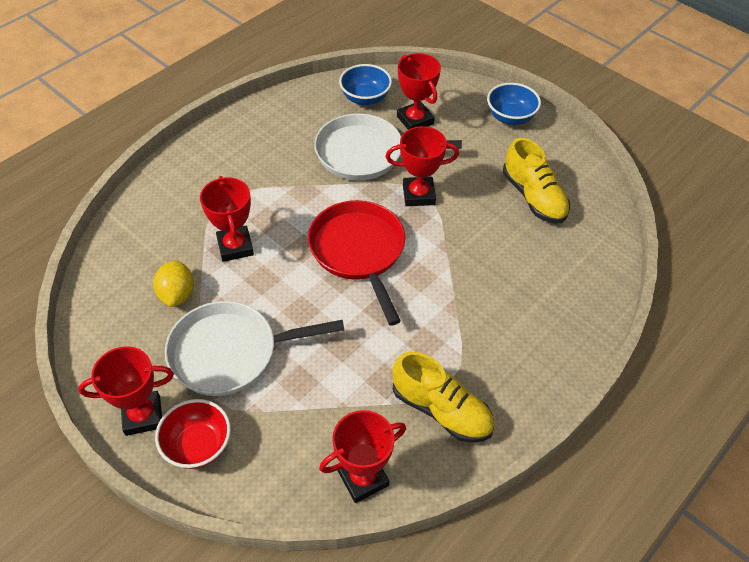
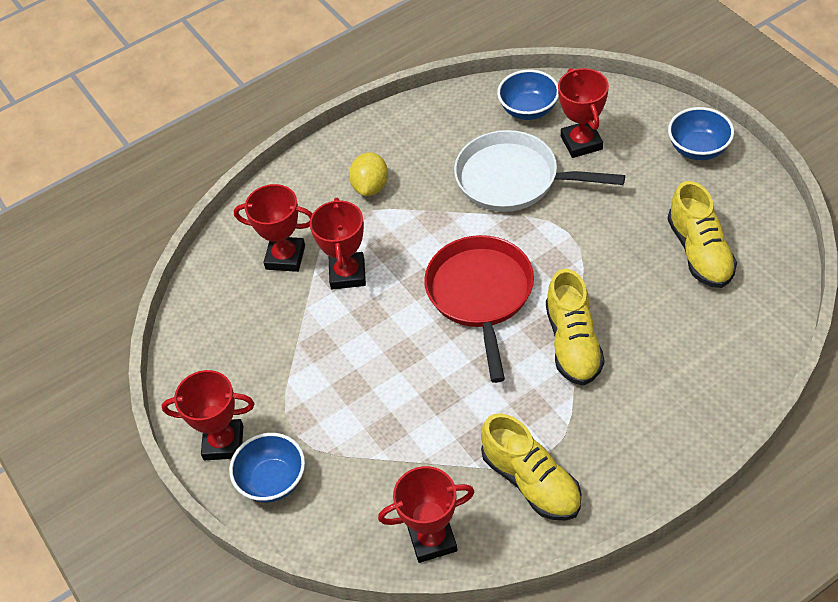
camera: 20 degrees right, 0 degrees up
(177, 294) = (278, 320): yellow lemon -> yellow lemon (370, 187)
(198, 445) = (272, 481): red bowl -> blue bowl
(230, 353) = (321, 389): white pan -> none
(418, 195) = (564, 235): red trophy -> red trophy (285, 257)
(448, 283) = (573, 343): none -> yellow shoe

